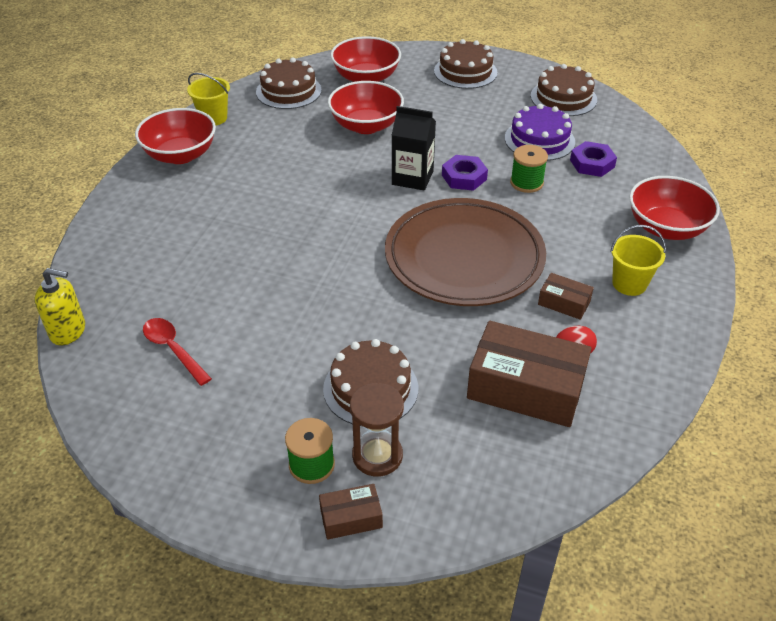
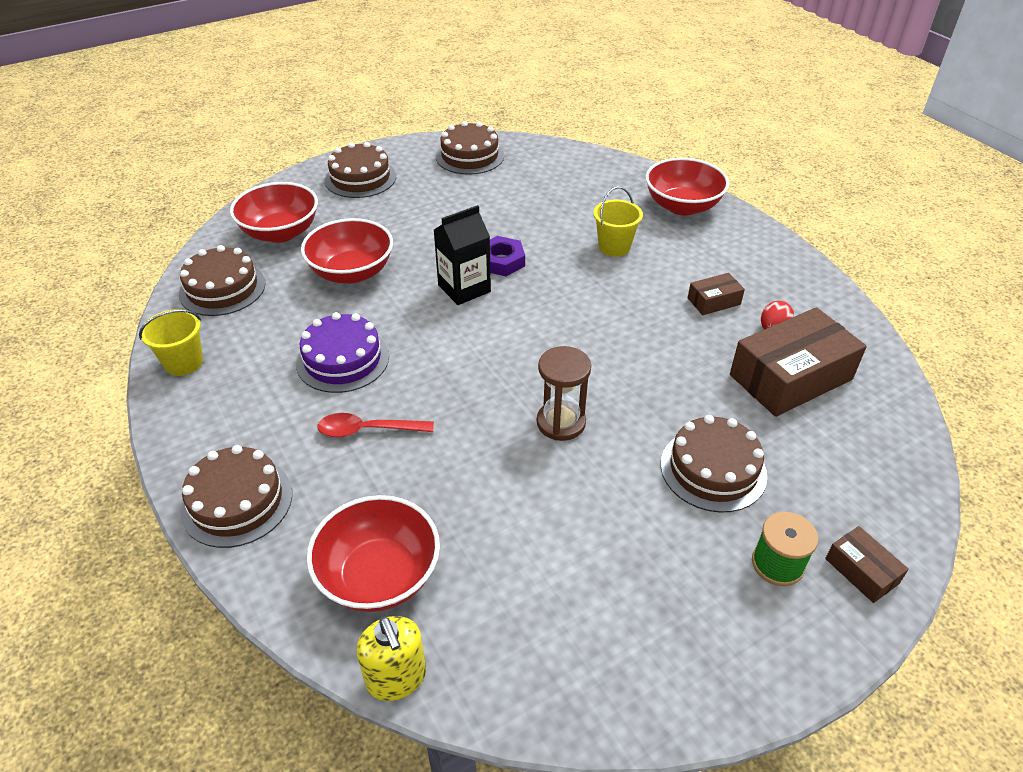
camera: 50 degrees left, 0 degrees up
(68, 331) = (396, 677): yellow soap dispenser -> yellow soap dispenser turned 105 degrees clockwise
(133, 201) = (237, 501): none -> brown cake
(173, 349) = (524, 591): red spoon -> red spoon (368, 430)
(180, 155) = (210, 420): red bowl -> red bowl (379, 575)
(351, 518) = (861, 571): brown box -> brown box turned 60 degrees counterclockwise
(377, 456) = (799, 511): brown hourglass -> brown hourglass (561, 422)
(464, 258) = (604, 320): brown plate -> none
(526, 183) = (550, 235): green spool -> none
(539, 140) = (506, 197): purple cake -> purple cake (343, 359)
(592, 163) = (568, 192): purple nut -> none
(629, 284) = (724, 258): yellow bucket -> yellow bucket (614, 247)

